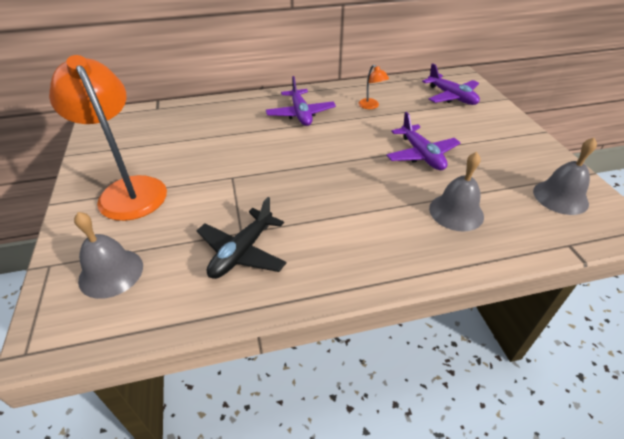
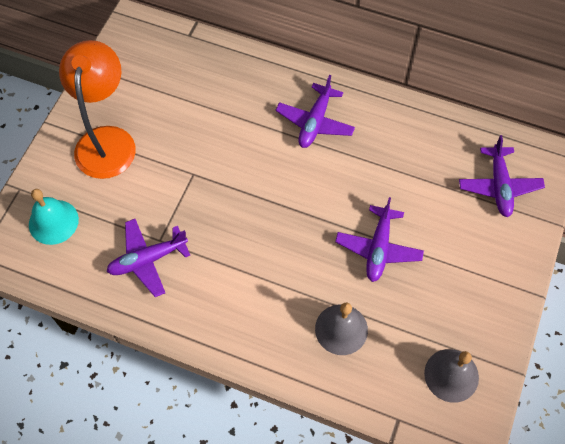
camera: 35 degrees right, 20 degrees up
(111, 273) = (53, 222): grey bell -> turquoise bell
(242, 252) = (148, 260): black plane -> purple plane
(371, 106) = (396, 151): orange lamp -> none

